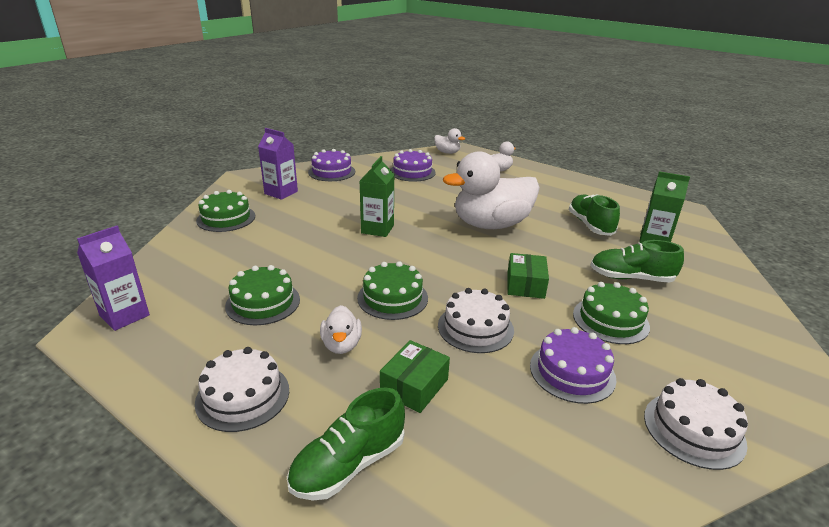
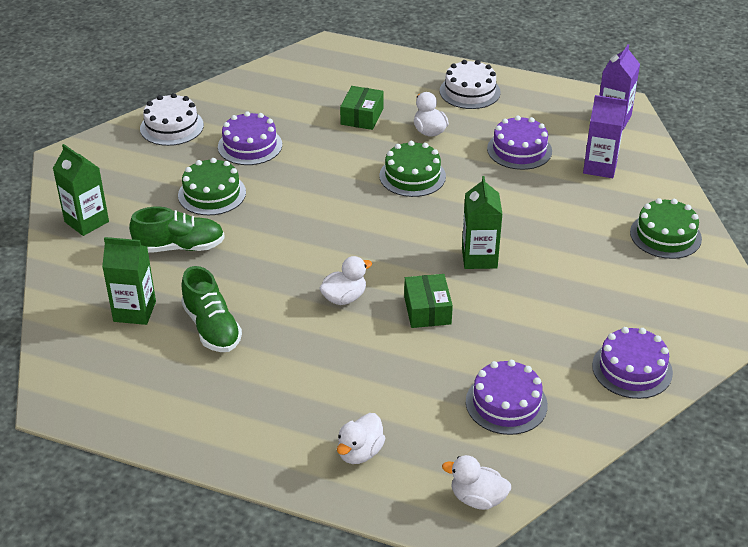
camera: 165 degrees right, 10 degrees up
(263, 302) = (519, 150): green cake -> purple cake
(281, 193) = (653, 297): purple carton -> purple carton (600, 167)
(349, 464) = (381, 75): green shoe -> none
(475, 327) = (330, 164): white cake -> none
(491, 225) = (344, 298): white duck -> white duck, size x0.44
(525, 285) = (291, 215): green box -> green box (427, 310)
(739, 316) = (86, 222): none -> green carton

